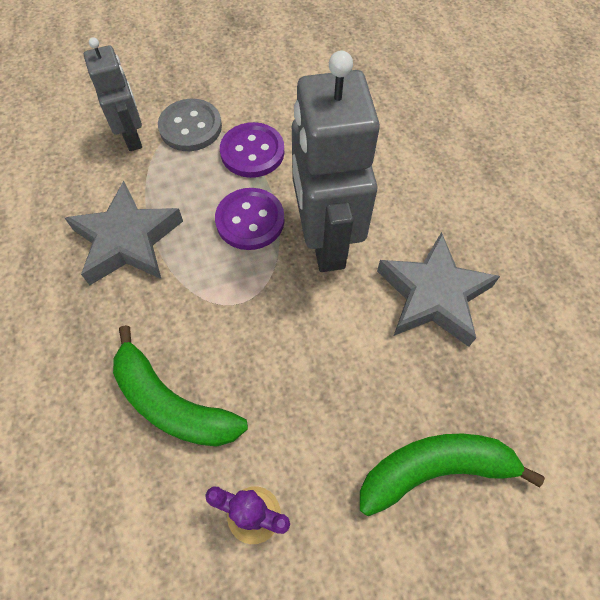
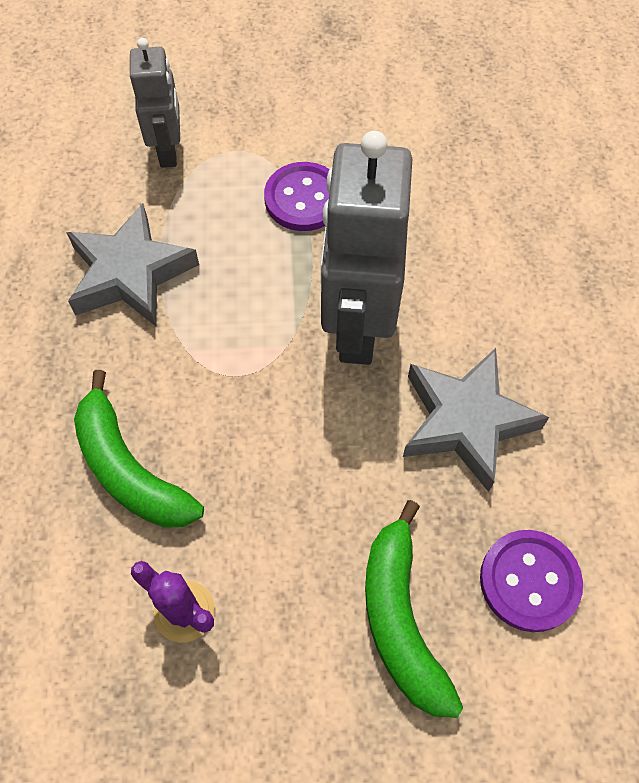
camera: 15 degrees right, 0 degrees up
(190, 127) = (239, 152): grey button -> none
(250, 220) = (276, 281): purple button -> purple button (529, 581)
(435, 469) = (401, 619): green banana -> green banana turned 105 degrees counterclockwise

